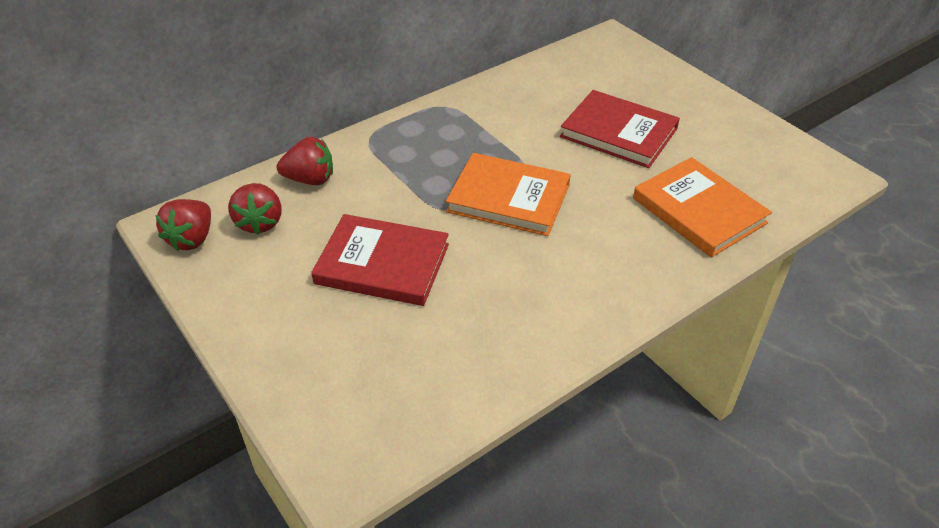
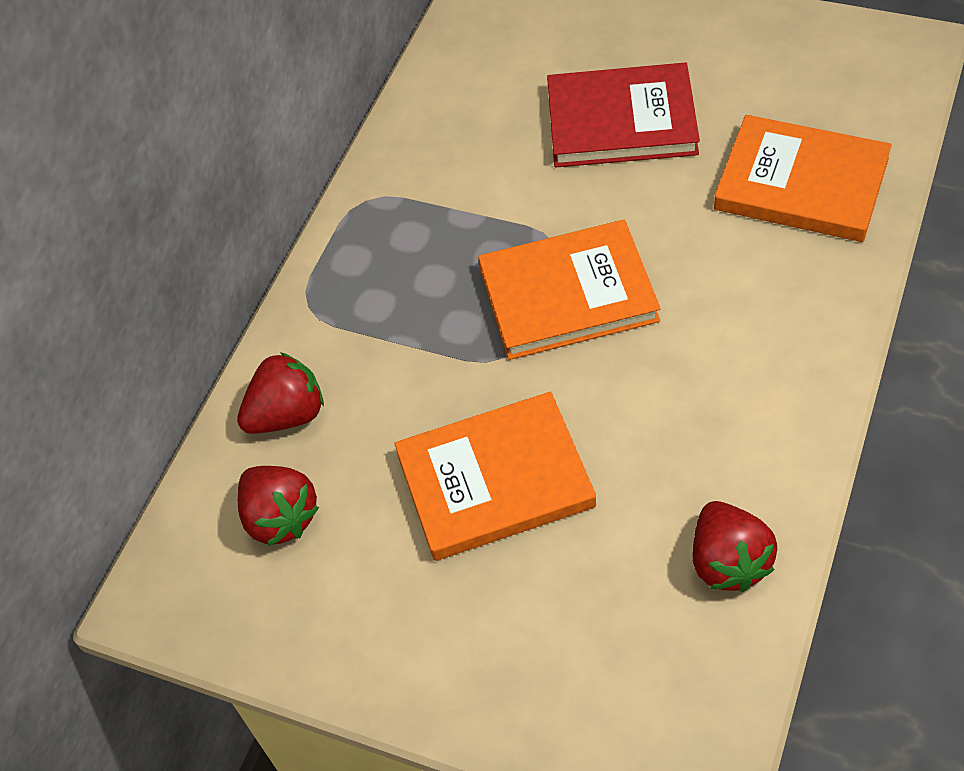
camera: 25 degrees left, 10 degrees up
(192, 239) = (211, 597): red strawberry -> red strawberry (728, 562)
(382, 264) = (495, 480): red book -> orange book

